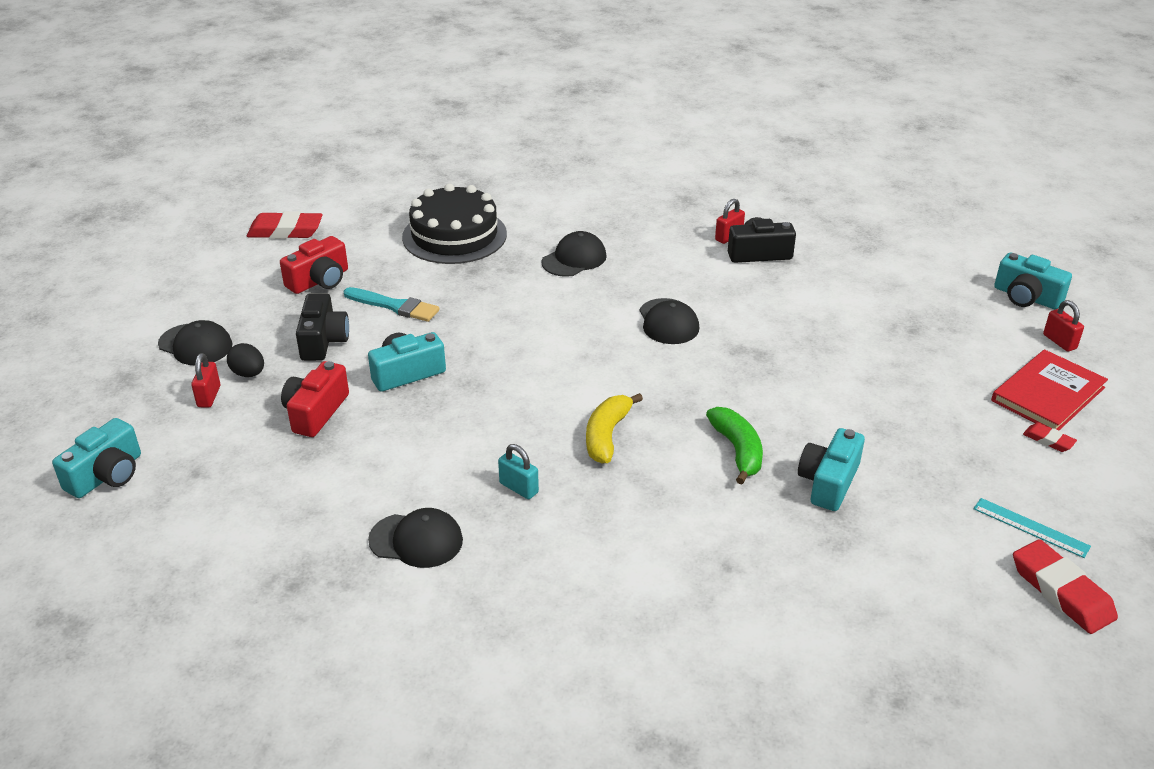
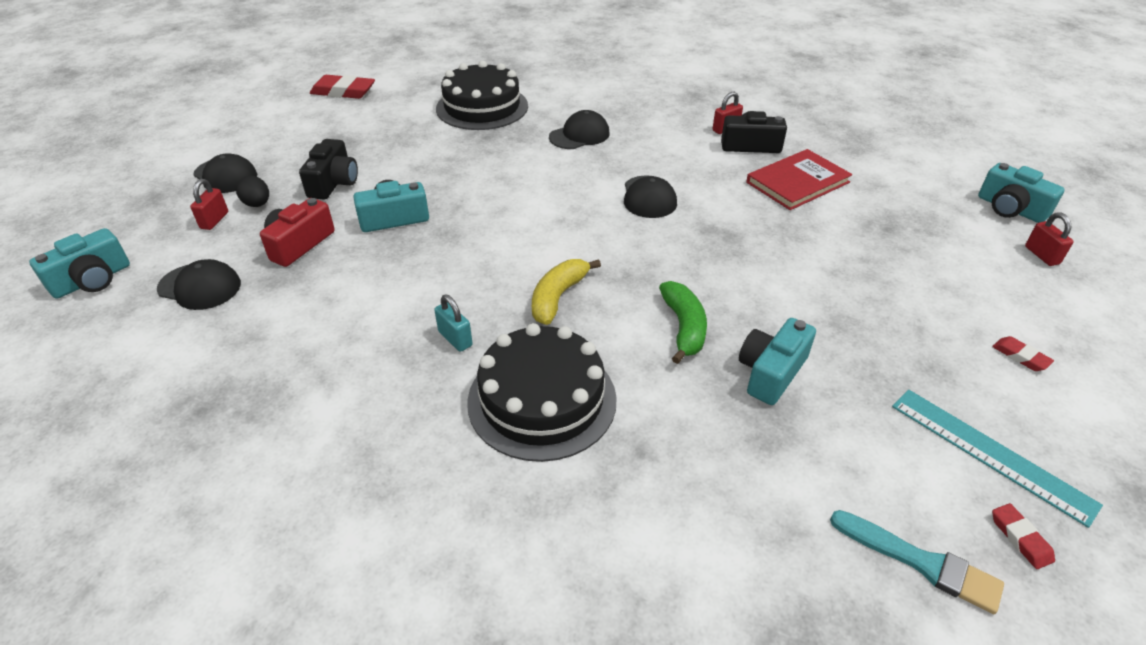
camera: 10 degrees right, 5 degrees up
(319, 280) = (353, 133): red camera -> none
(394, 306) = (407, 160): turquoise brush -> turquoise brush (921, 562)
(416, 540) = (337, 379): black cap -> black cap (199, 286)
(623, 533) = (542, 400): none -> black cake
(1031, 527) = (990, 453): turquoise ruler -> turquoise ruler, size x1.56
(1048, 394) = (1024, 307): red book -> red book (797, 182)
(1061, 591) = (1020, 538): red eraser -> red eraser, size x0.52

